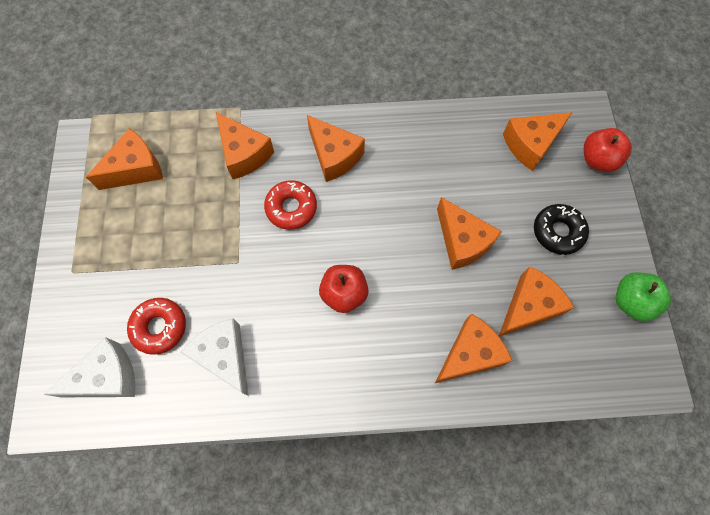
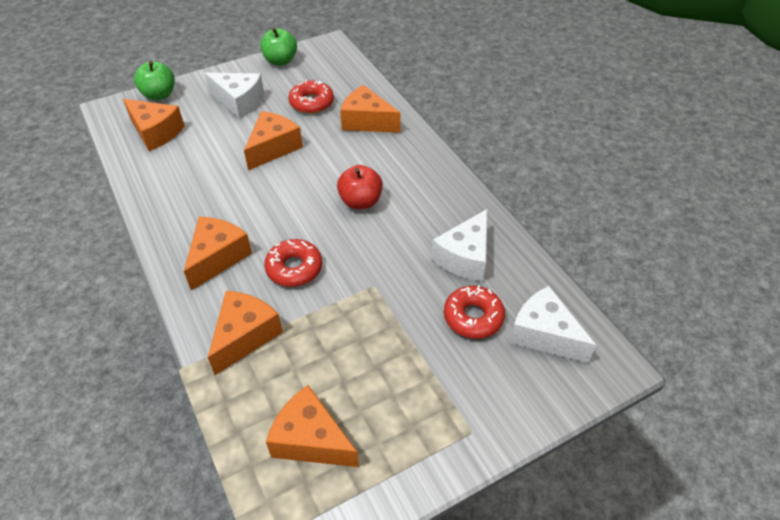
camera: 115 degrees left, 20 degrees down
(529, 307) = (311, 103): orange cheese -> red donut
(558, 232) = (239, 102): black donut -> white cheese
(598, 160) = (159, 95): red apple -> green apple

